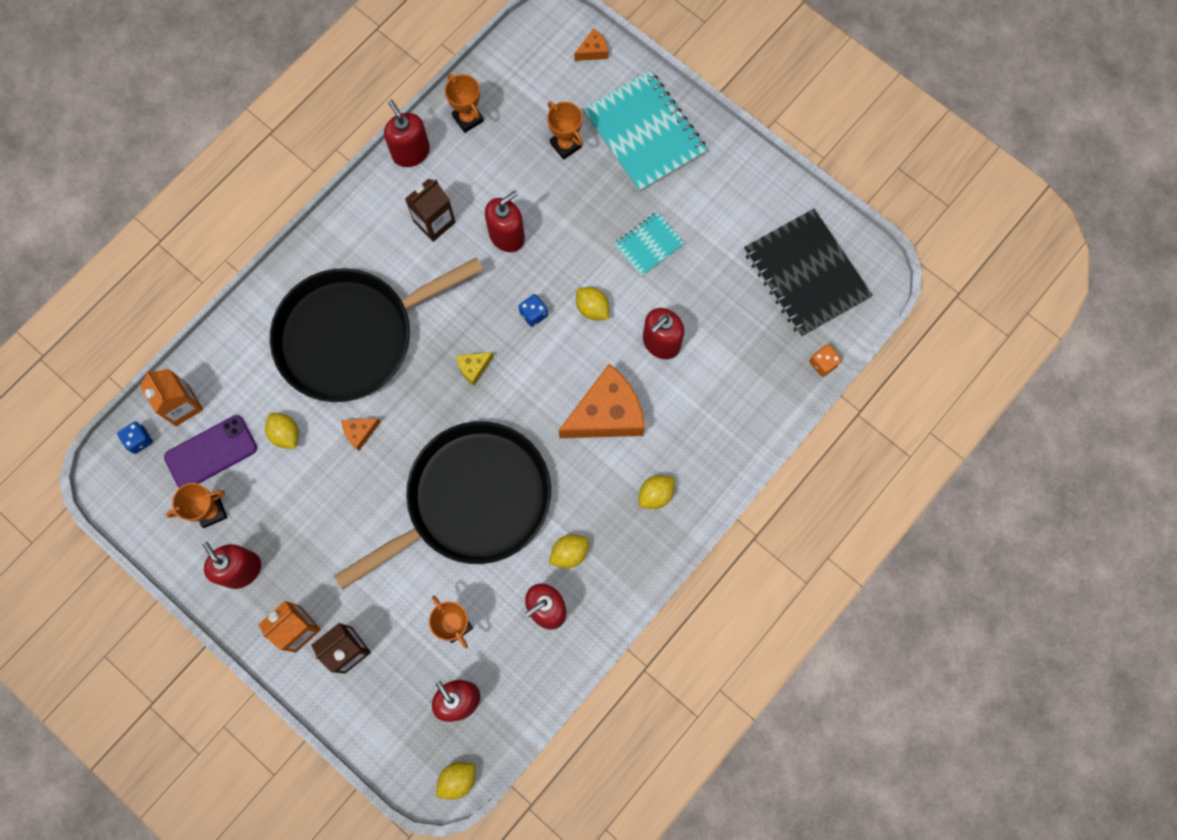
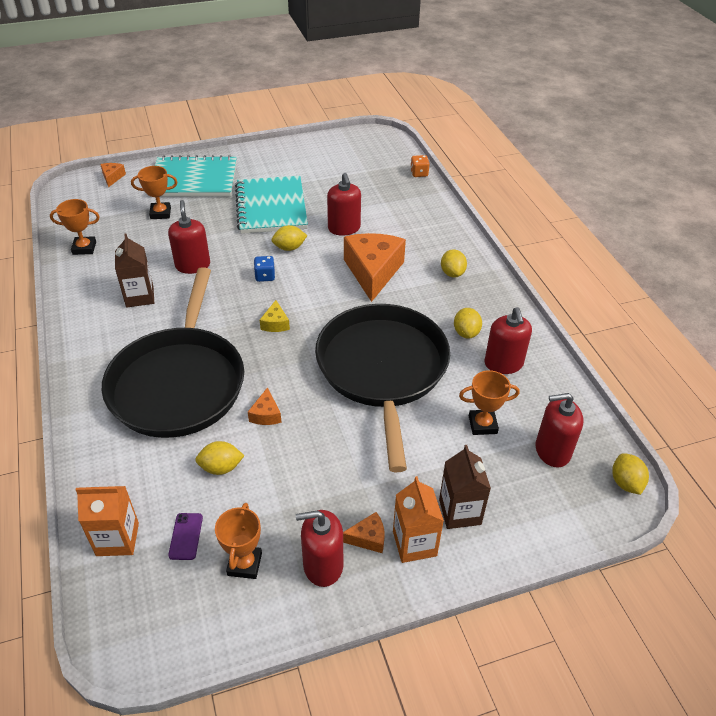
camera: 60 degrees left, 30 degrees down
(139, 440) = (116, 596): blue dice -> none
(211, 452) = (186, 536): purple phone -> purple phone, size x0.52
(283, 590) = (368, 538): none -> orange cheese
(411, 152) = (72, 286): red soap dispenser -> none
(648, 245) = (271, 207): turquoise notebook -> turquoise notebook, size x1.89
(805, 274) = (355, 158): black notebook -> none

